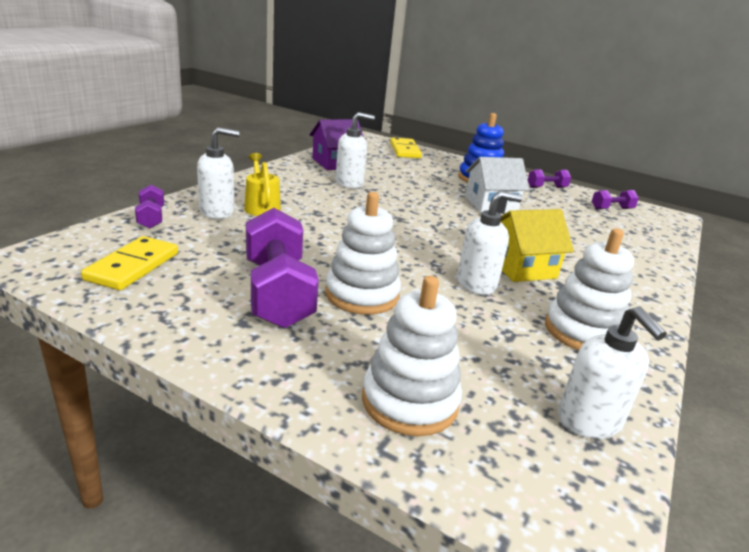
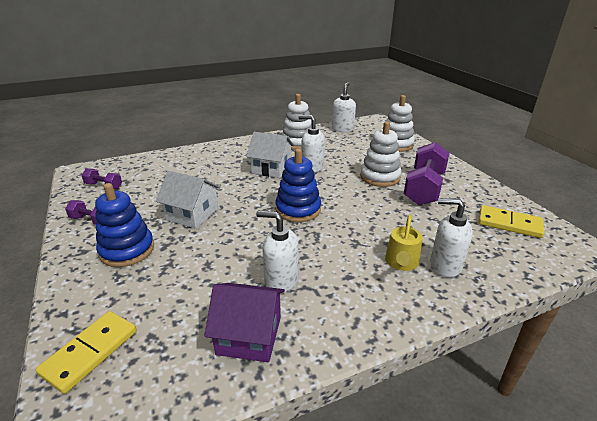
camera: 140 degrees left, 5 degrees up
(132, 266) = (509, 224): yellow domino -> yellow domino turned 60 degrees clockwise
(151, 218) = (505, 271): purple dumbbell -> none
(408, 227) = (298, 209): none -> blue stacking toy
(521, 267) = (271, 168): yellow house -> white house

